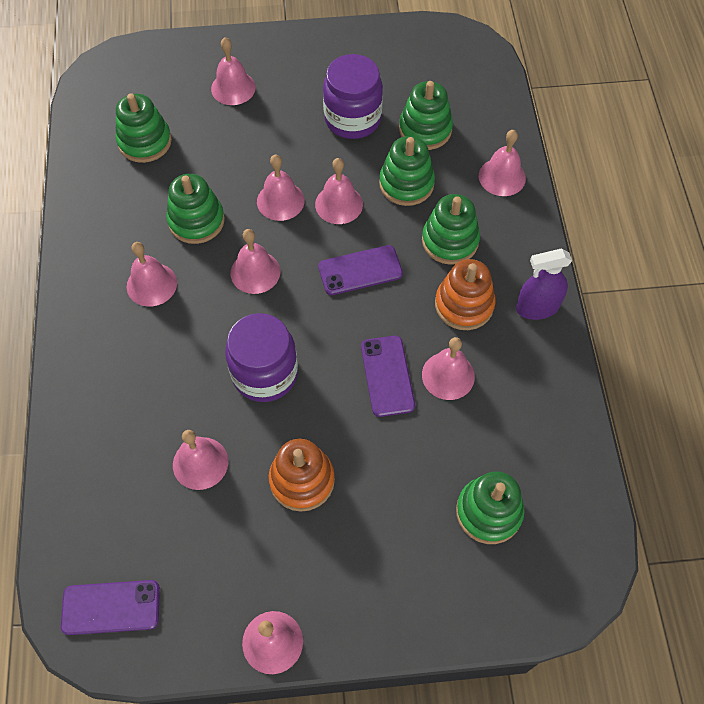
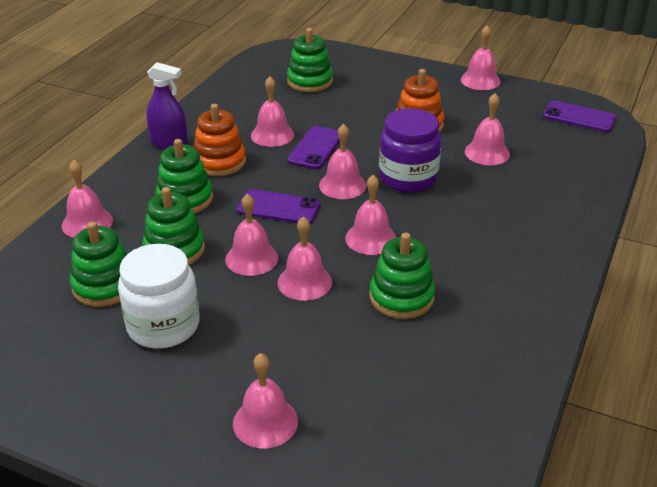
camera: 150 degrees left, 25 degrees down
(145, 142) = (416, 401): green stacking toy -> none
(151, 284) = (474, 264): pink bell -> pink bell (342, 185)
(352, 119) = (163, 326): purple jar -> white jar

